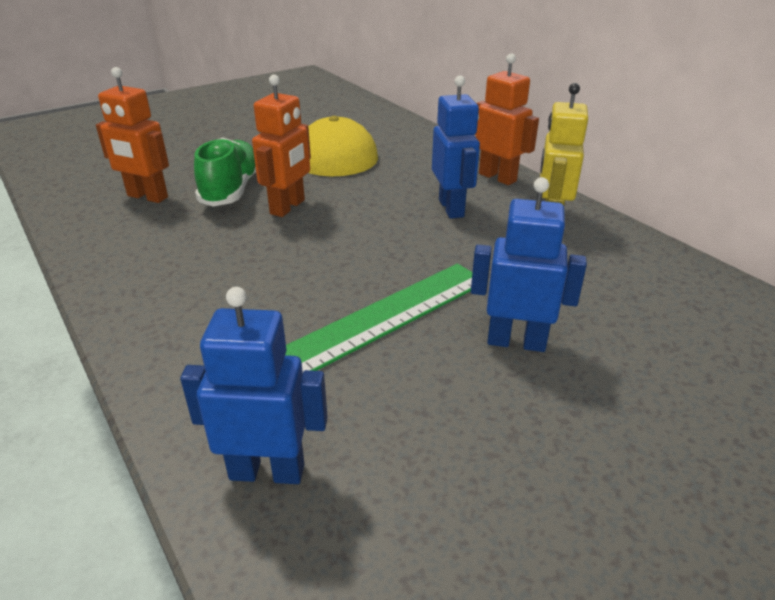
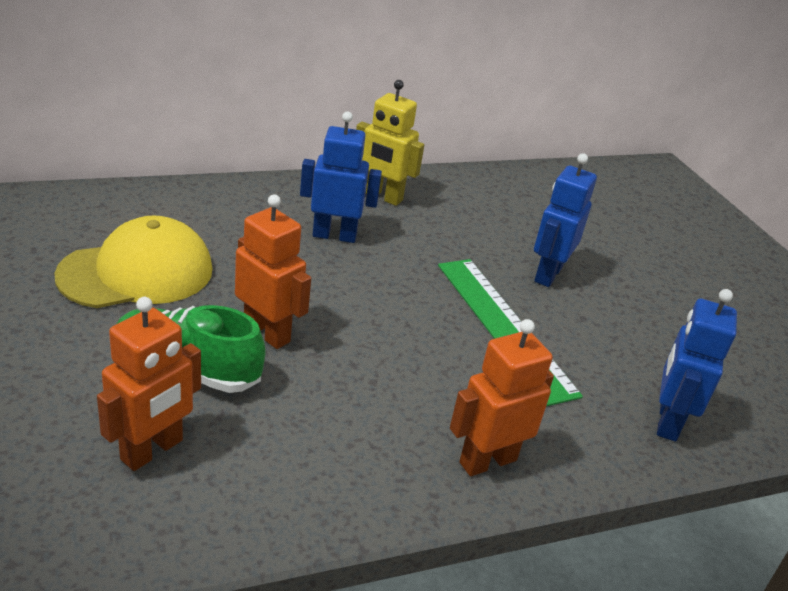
camera: 80 degrees left, 0 degrees up
(497, 177) = (286, 191): orange robot -> orange robot (487, 461)

